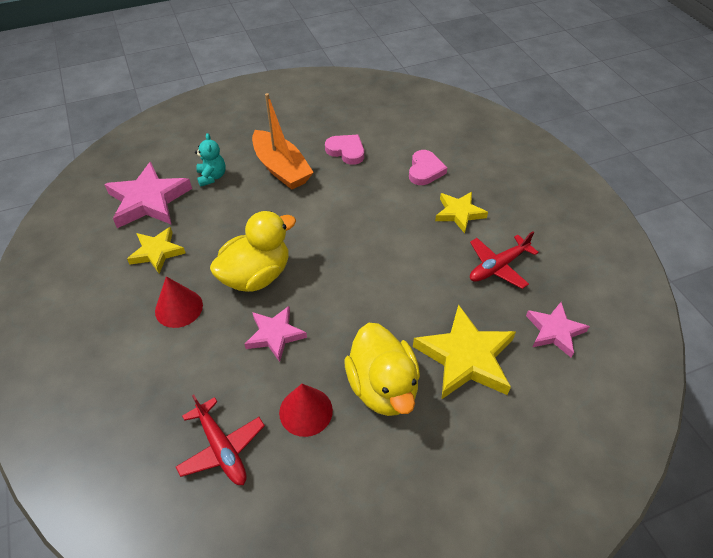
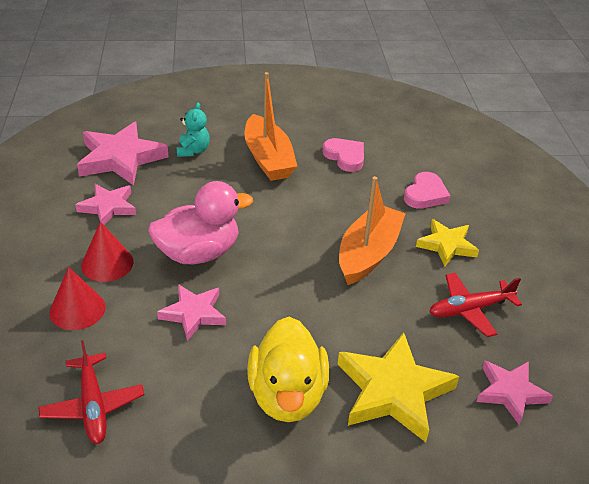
camera: 15 degrees right, 10 degrees down
(157, 252) = (108, 207): yellow star -> pink star
(256, 276) = (198, 253): yellow duck -> pink duck
(306, 411) = (194, 395): red cone -> red cone (77, 309)
(399, 238) = (368, 253): none -> orange boat

